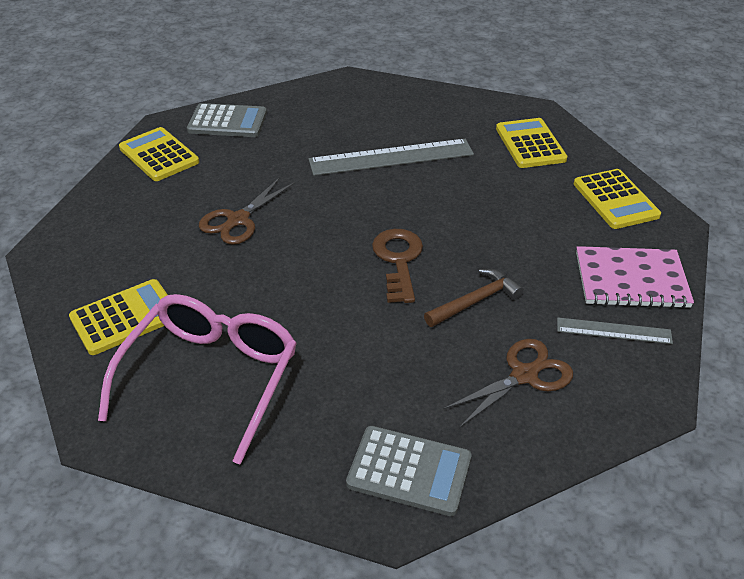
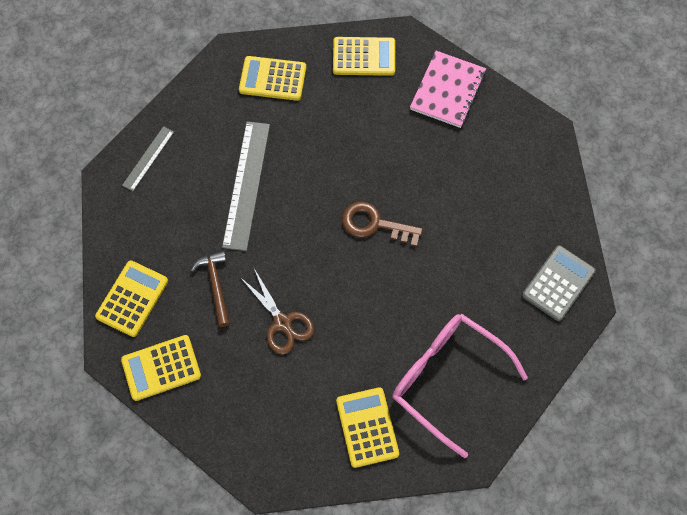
camera: 70 degrees left, 25 degrees up
(227, 122) = (132, 298): grey calculator -> yellow calculator
(475, 301) = (433, 191): brown hammer -> brown hammer (215, 286)
(524, 375) = (507, 191): brown scissors -> none
(614, 331) = (488, 124): grey ruler -> grey ruler (148, 158)

